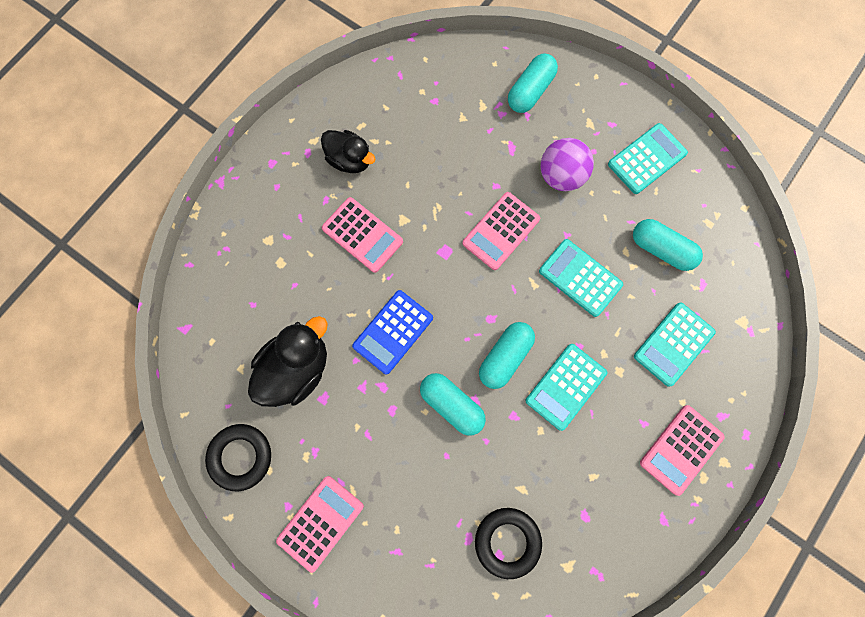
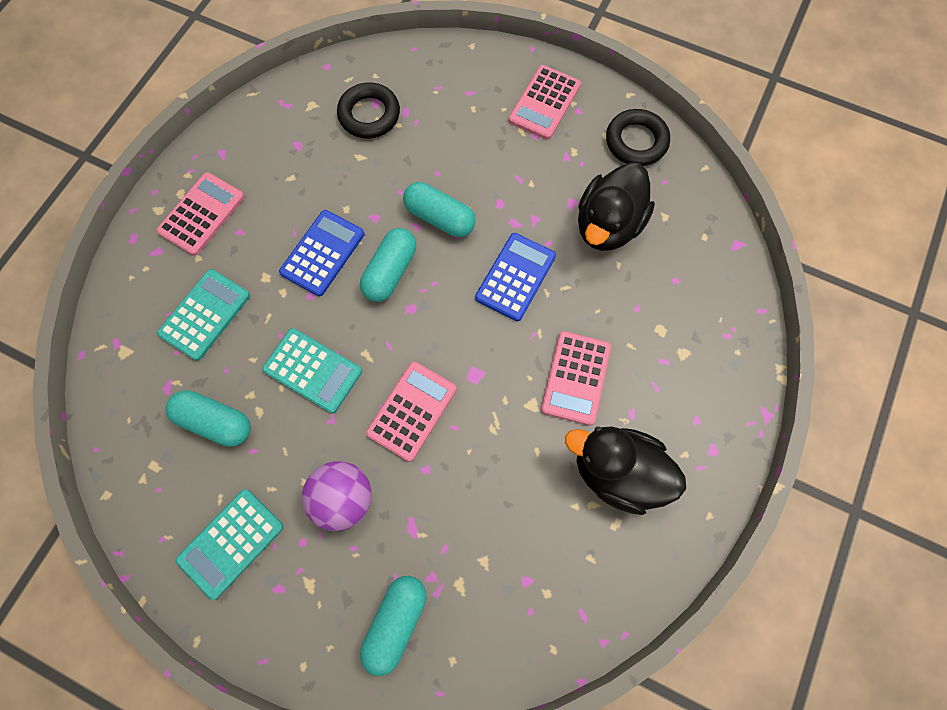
camera: 170 degrees right, 5 degrees down
(350, 160) = (617, 472): black duck -> black duck, size x1.51
(362, 235) = (576, 378): pink calculator -> pink calculator turned 105 degrees counterclockwise
(566, 386) = (322, 253): turquoise calculator -> blue calculator

